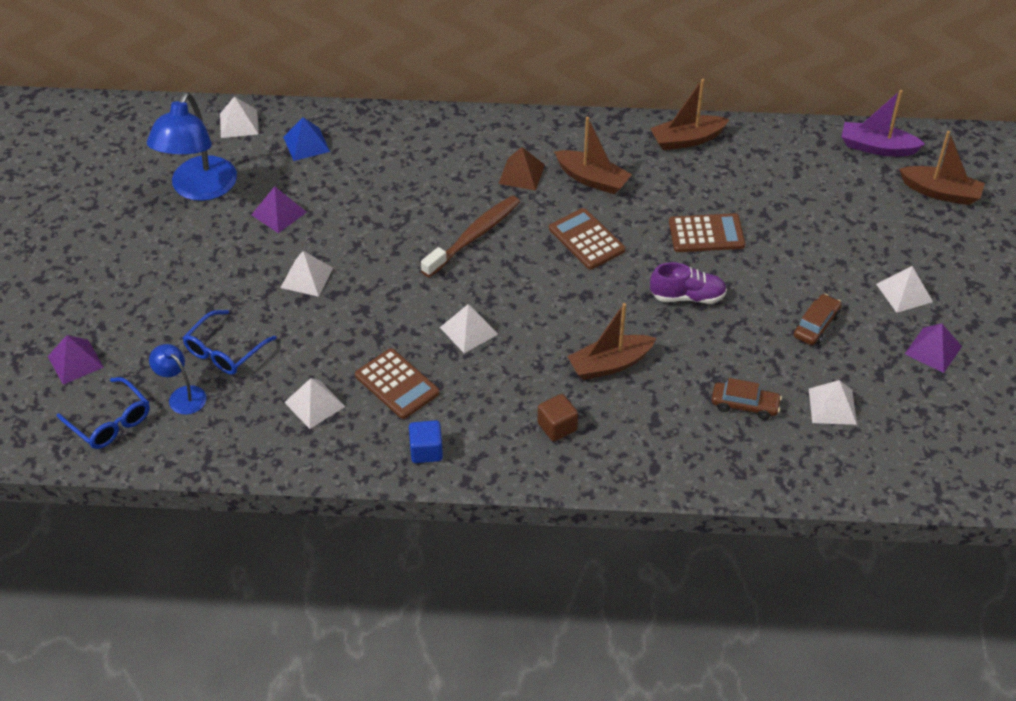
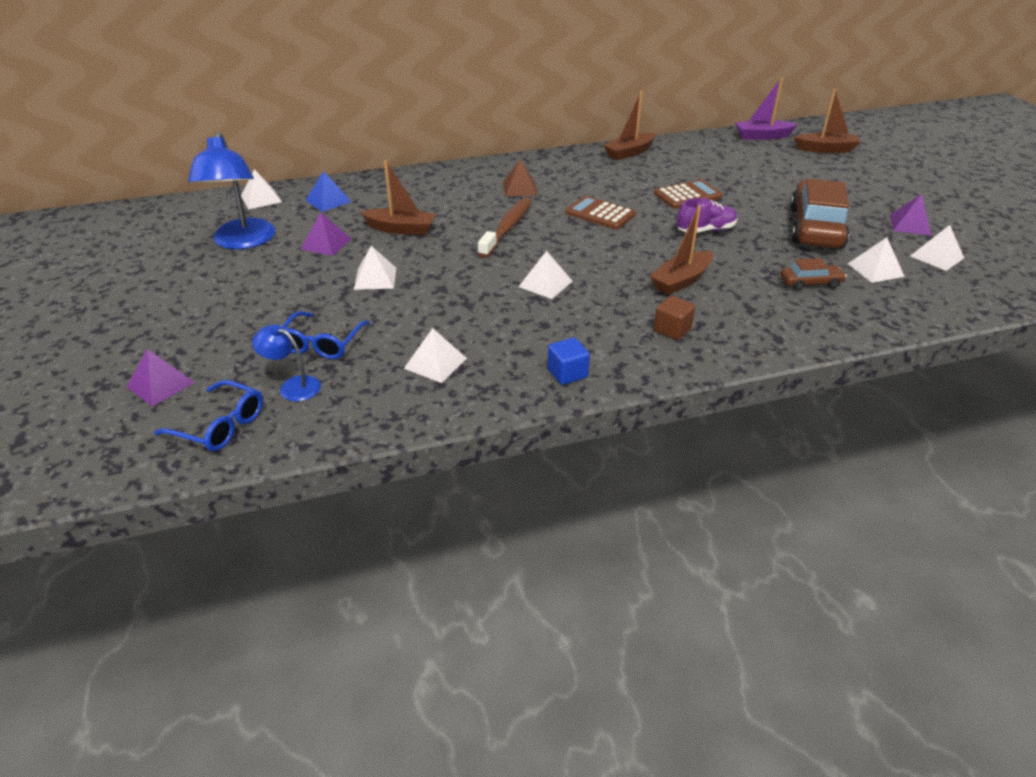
camera: 20 degrees left, 10 degrees down
(397, 384) = (506, 332): brown calculator -> none
(592, 179) = (577, 182): brown boat -> brown boat (401, 229)
(816, 325) = (815, 228): brown car -> brown car, size x2.12
(904, 293) = (857, 200): white pyramid -> white pyramid (936, 257)

